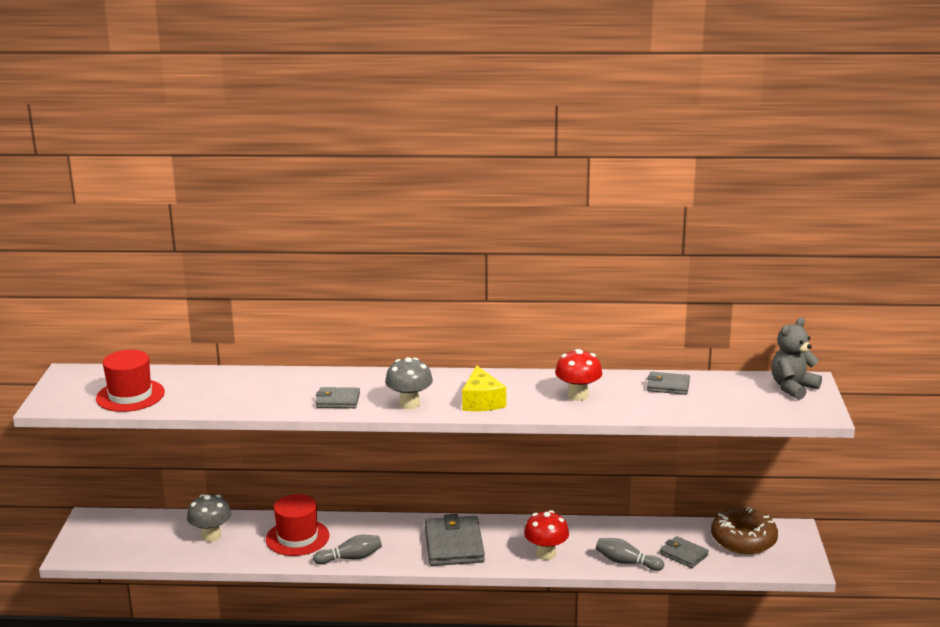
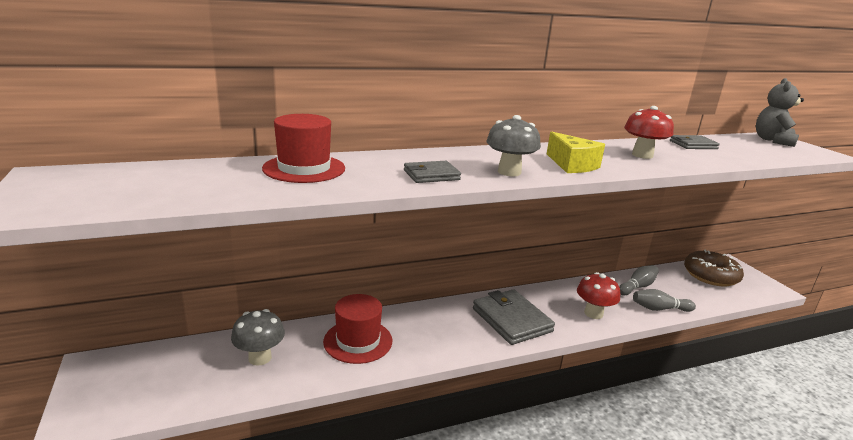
camera: 25 degrees left, 0 degrees up
(130, 395) = (156, 190): red hat -> red hat (304, 168)
(351, 558) = (429, 352): grey bowling pin -> grey bowling pin (637, 287)
(683, 554) = (689, 294): grey wallet -> none

